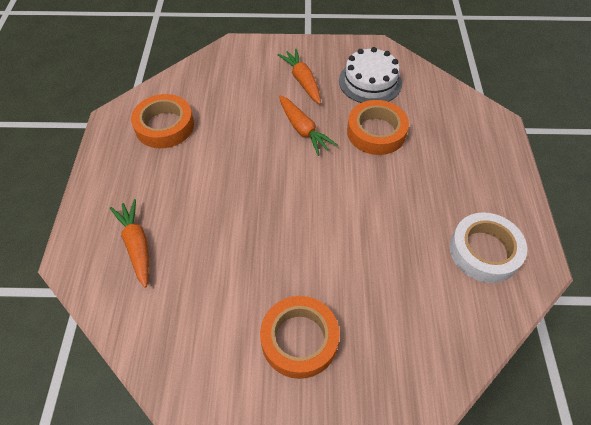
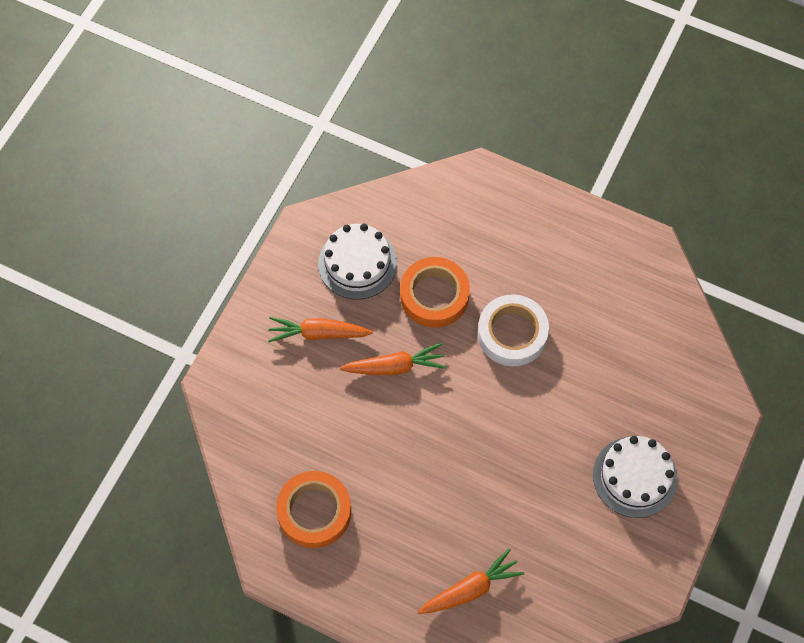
camera: 65 degrees left, 10 degrees up
(137, 245) = (471, 589): orange carrot -> orange carrot turned 150 degrees clockwise
(299, 339) = (635, 477): orange tape -> white cake
(484, 251) = (617, 279): white tape -> white tape (512, 333)

